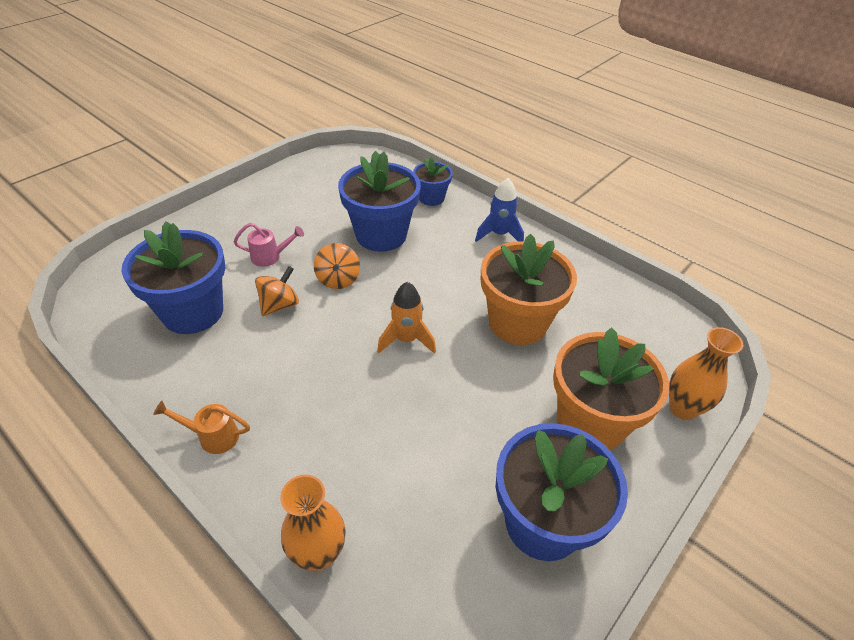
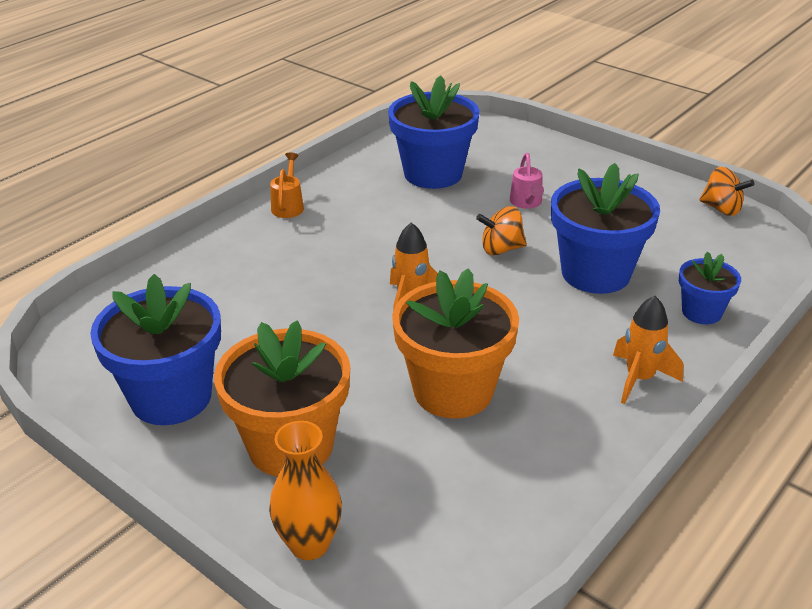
camera: 90 degrees right, 10 degrees down
(279, 305) = (452, 217): orange spinning top -> orange spinning top (721, 209)
(318, 554) = (171, 268): orange vase -> none
(499, 234) = (639, 379): blue rocket -> orange rocket

